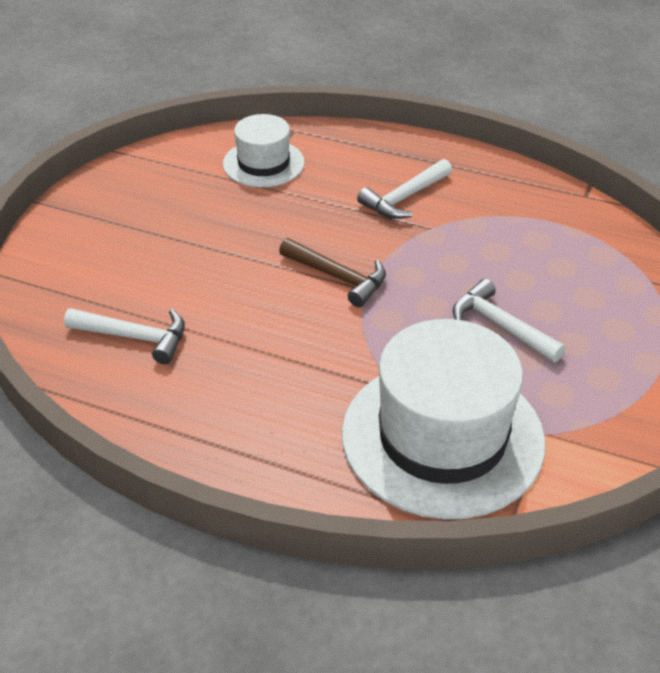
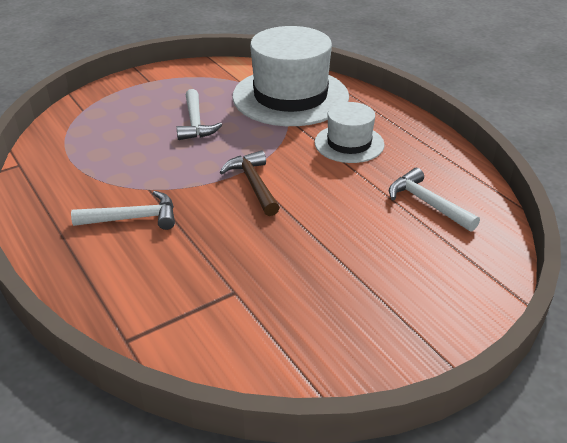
camera: 145 degrees left, 5 degrees down
(263, 163) = (200, 310): white hat -> white hat (349, 143)

